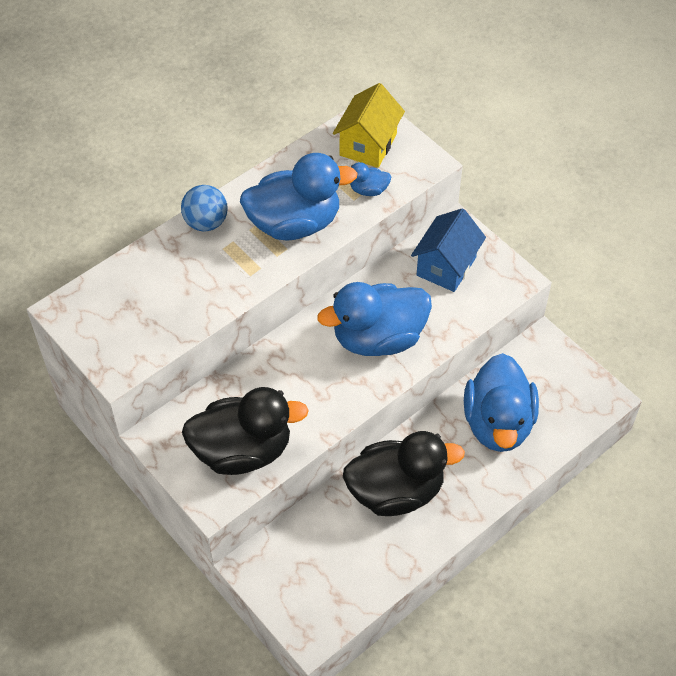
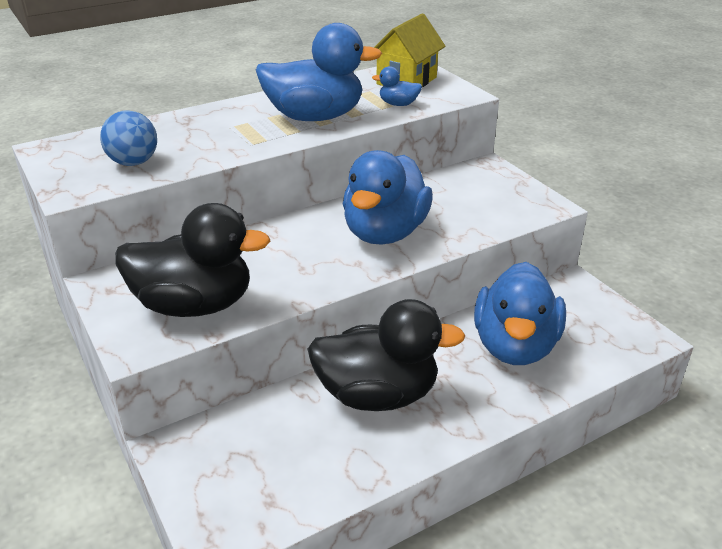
camera: 10 degrees right, 20 degrees down
(206, 222) = (226, 110): blue ball -> blue ball (133, 162)
(378, 338) = (385, 233): blue duck -> blue duck turned 60 degrees counterclockwise
(446, 266) = (472, 190): blue house -> none

